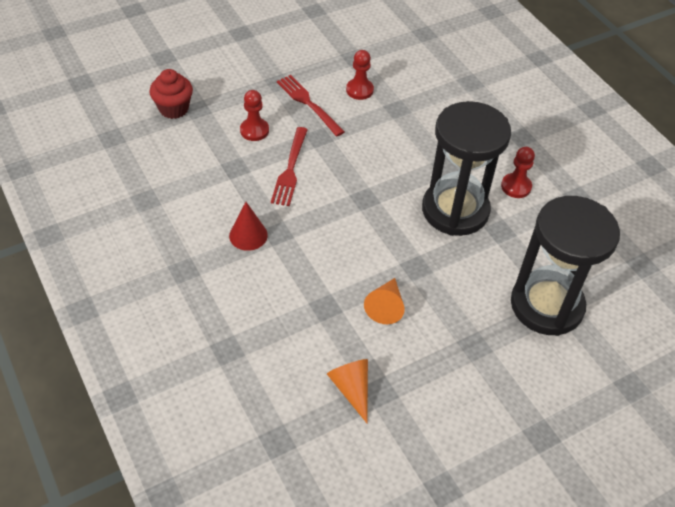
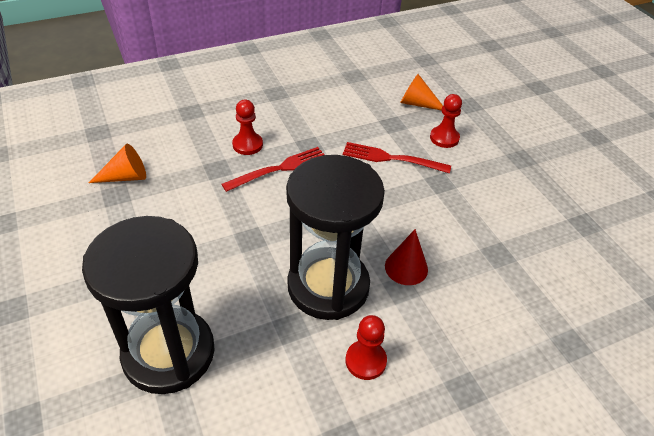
camera: 95 degrees right, 5 degrees down
(174, 109) = (467, 91): red cupcake -> none
(248, 235) = (308, 128): red cone -> red cone (406, 267)
(308, 103) = (491, 178): red fork -> red fork (279, 169)
(359, 90) = (524, 223): red pawn -> red pawn (247, 145)
(385, 307) = (206, 209): orange cone -> orange cone (417, 103)

